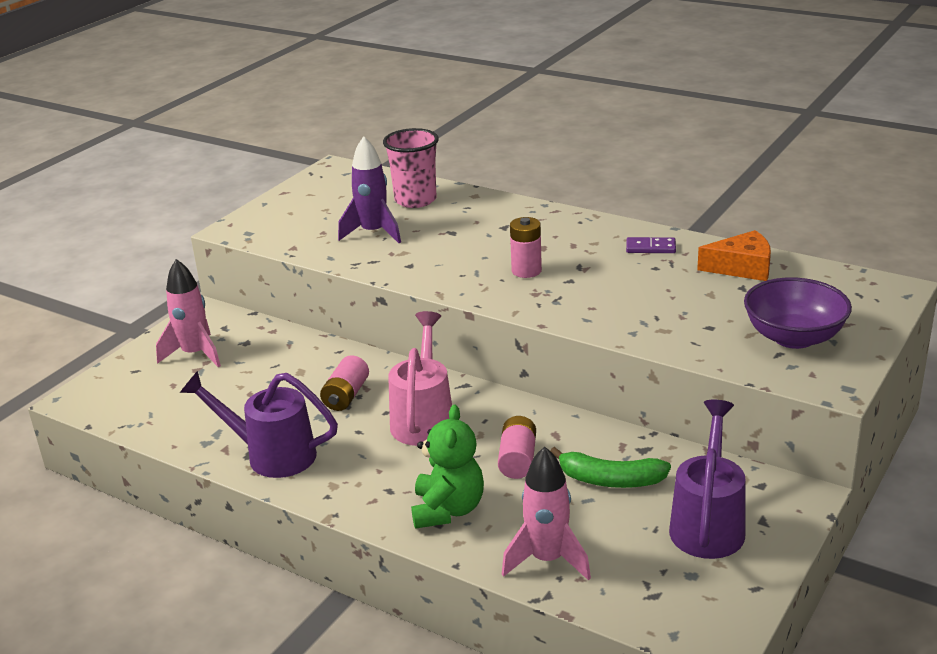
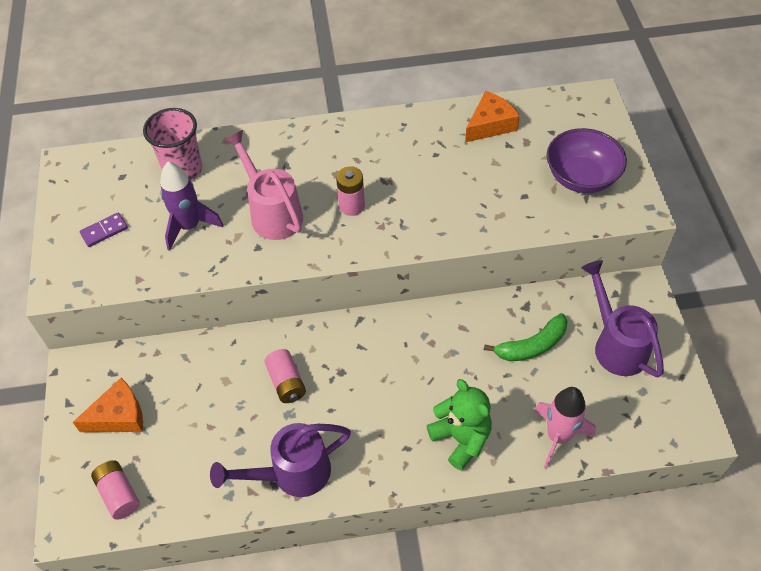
camera: 40 degrees left, 25 degrees up
(195, 354) = (119, 416): pink rocket -> orange cheese
(424, 419) = (364, 369): pink watering can -> pink watering can (272, 213)
(517, 460) = (461, 365): pink battery -> pink battery (119, 494)
(650, 248) = (413, 135): purple domino -> purple domino (104, 231)

